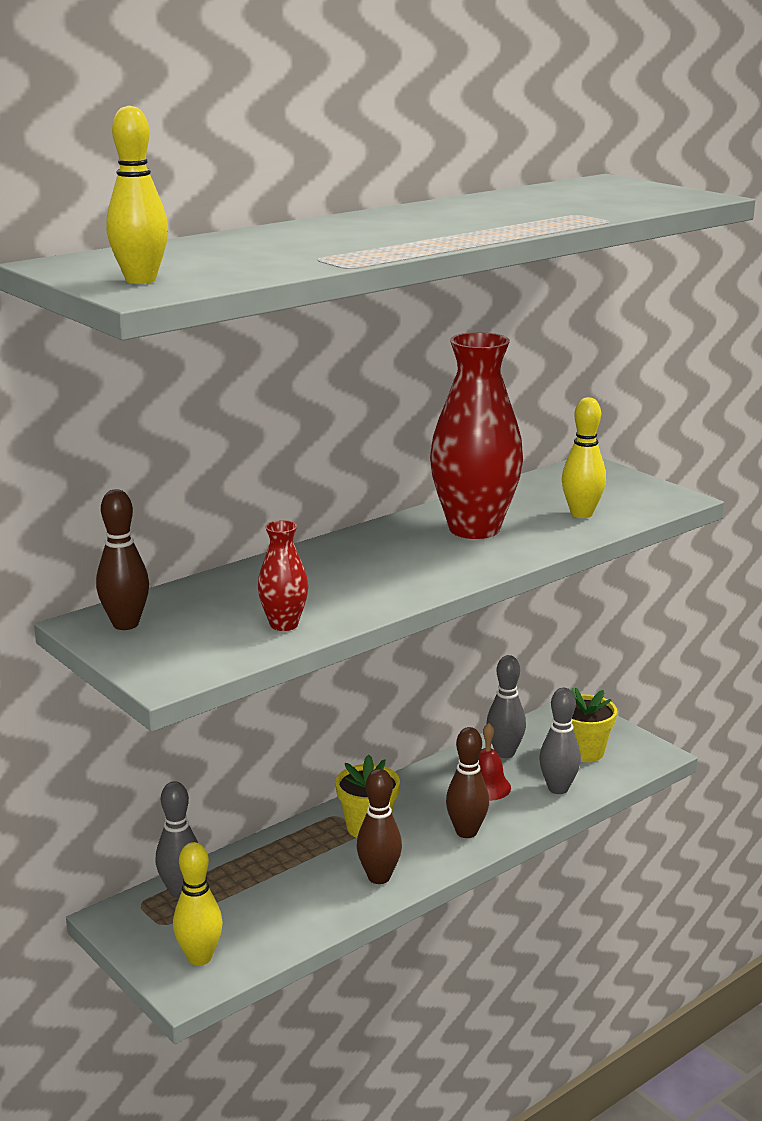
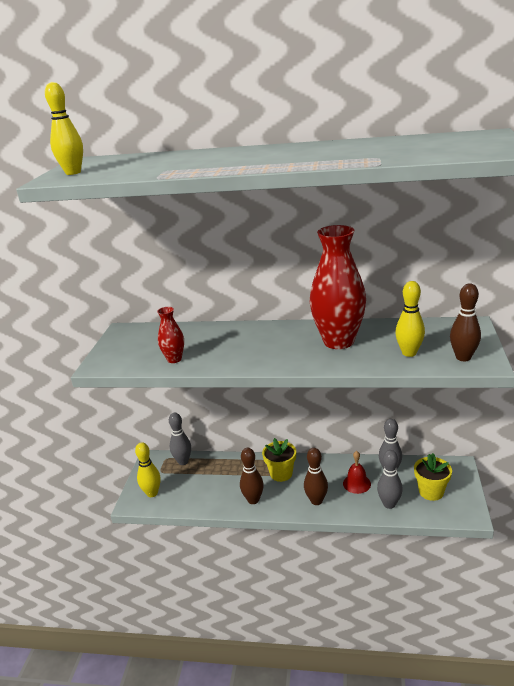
camera: 50 degrees right, 5 degrees up
(125, 624) = (131, 335): brown bowling pin -> brown bowling pin (463, 357)

